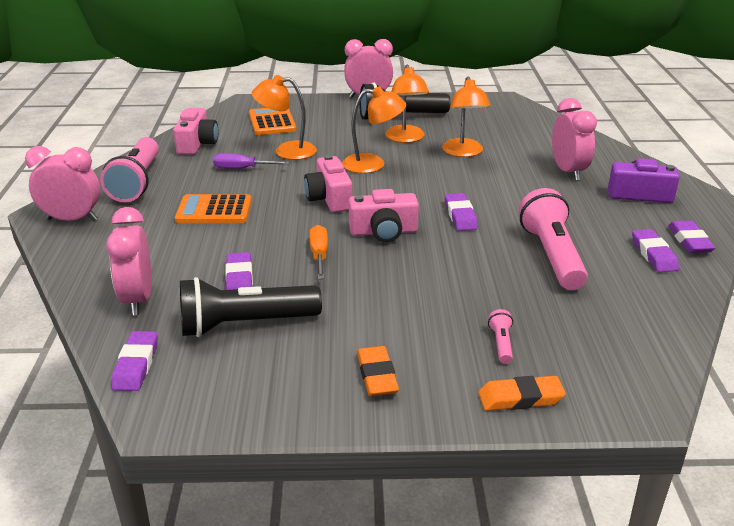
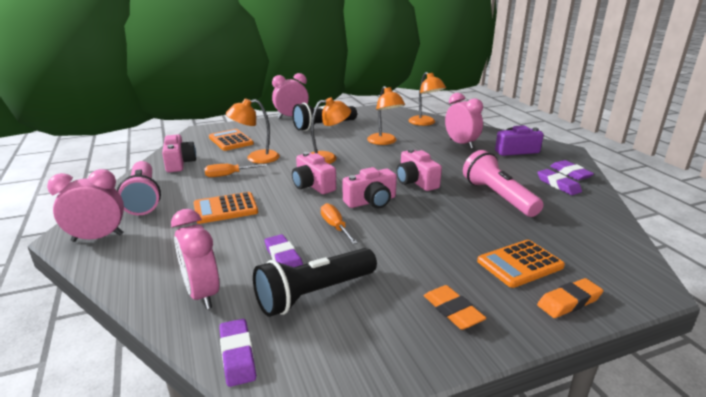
camera: 20 degrees left, 5 degrees down
(242, 169) = (229, 175): purple screwdriver -> orange screwdriver
(406, 138) = (338, 138): orange lamp -> orange lamp (425, 123)
(460, 216) = (416, 181): purple eraser -> pink camera
(501, 344) = (520, 264): pink flashlight -> orange calculator

